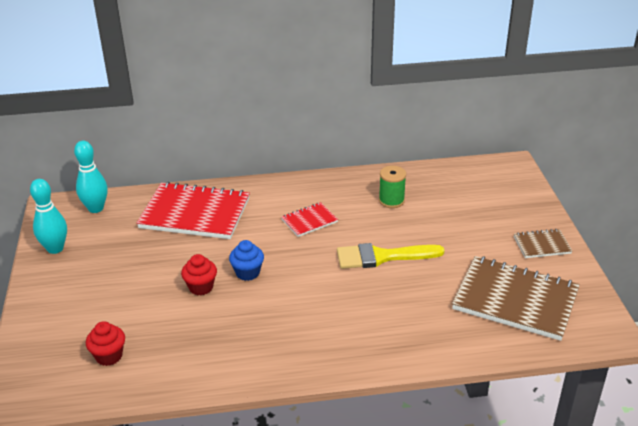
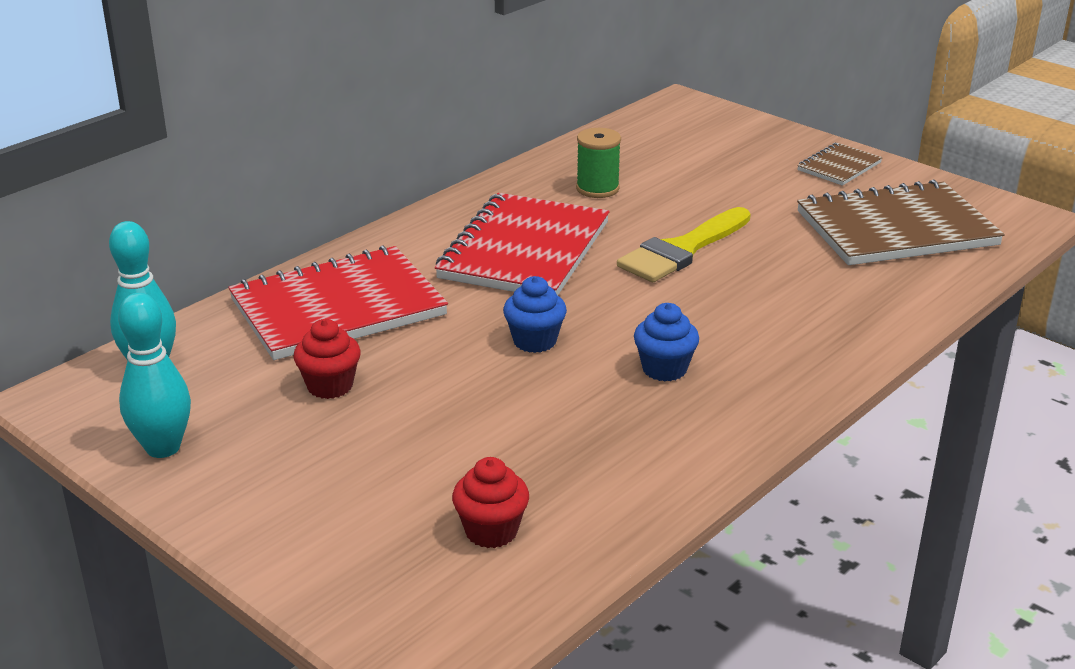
camera: 40 degrees left, 5 degrees down
(201, 287) = (494, 386): red cupcake -> red cupcake (330, 386)
(281, 318) = (664, 369): none -> blue cupcake
(309, 221) = (524, 250): red notebook -> red notebook, size x2.08

